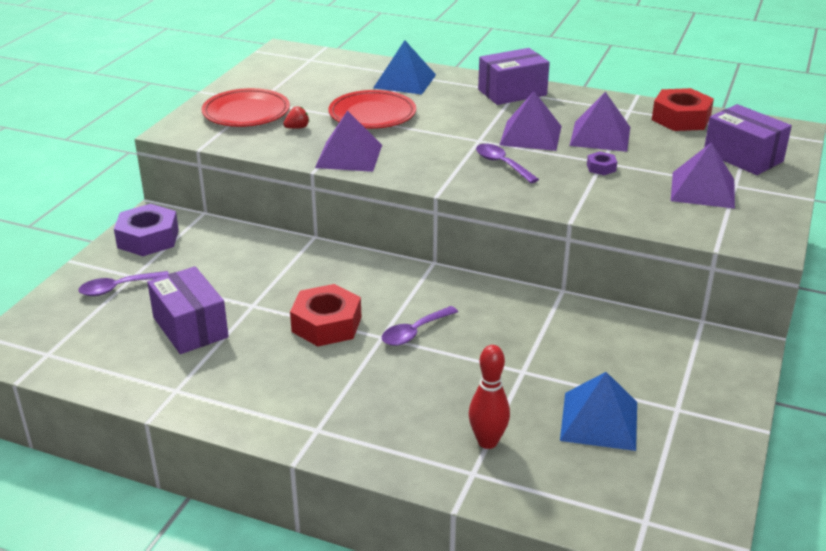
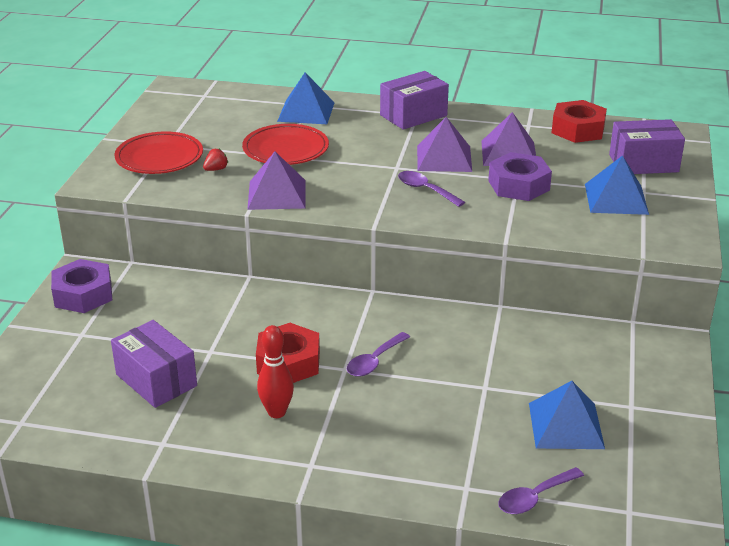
camera: 10 degrees left, 0 degrees up
(118, 288) = (70, 348): purple spoon -> purple spoon (534, 497)
(487, 442) = (471, 457): red bowling pin -> red bowling pin (276, 412)
(601, 168) = (518, 185): purple nut -> purple nut, size x2.13
(703, 189) = (616, 199): purple pyramid -> blue pyramid
(743, 157) = (643, 163): purple box -> purple box turned 45 degrees counterclockwise

